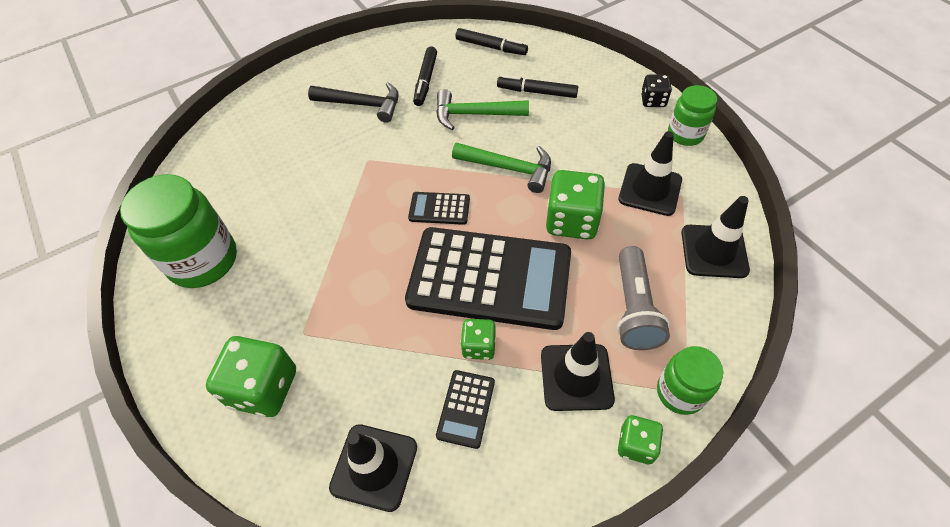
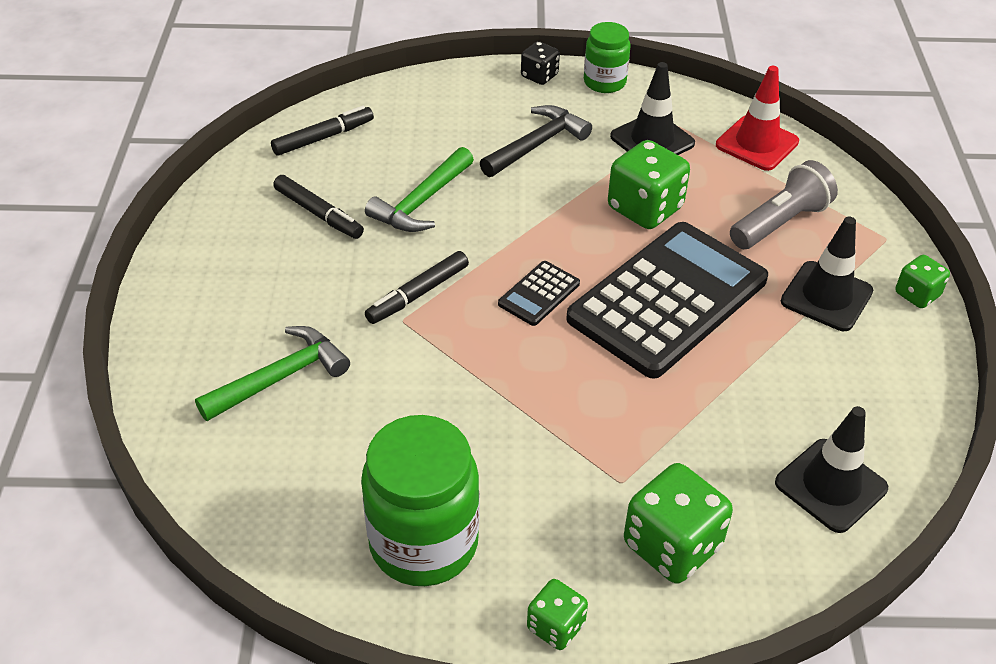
camera: 60 degrees left, 10 degrees down
(362, 104) = (297, 285): black hammer -> black hammer (536, 145)
(466, 408) = (809, 388): black calculator -> none
(478, 346) = (745, 346): green dice -> green dice (555, 626)
(508, 168) = (531, 216): green hammer -> green hammer (280, 378)
(537, 92) = (438, 141): black marker -> black marker (418, 294)
(634, 308) = (780, 223): grey flashlight -> grey flashlight turned 75 degrees counterclockwise
(680, 392) = (884, 242): green jar -> none
(714, 251) = (757, 143): black traffic cone -> red traffic cone

